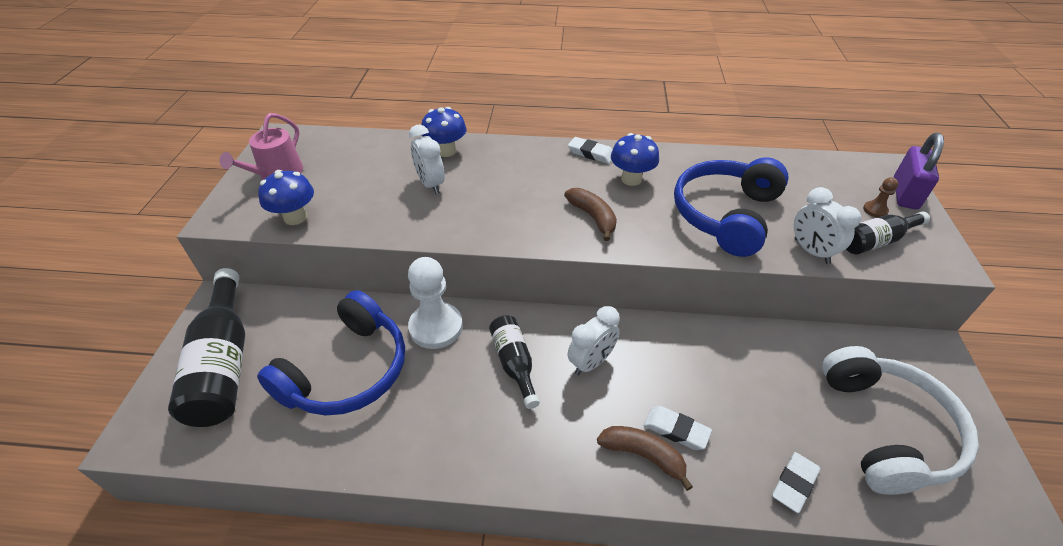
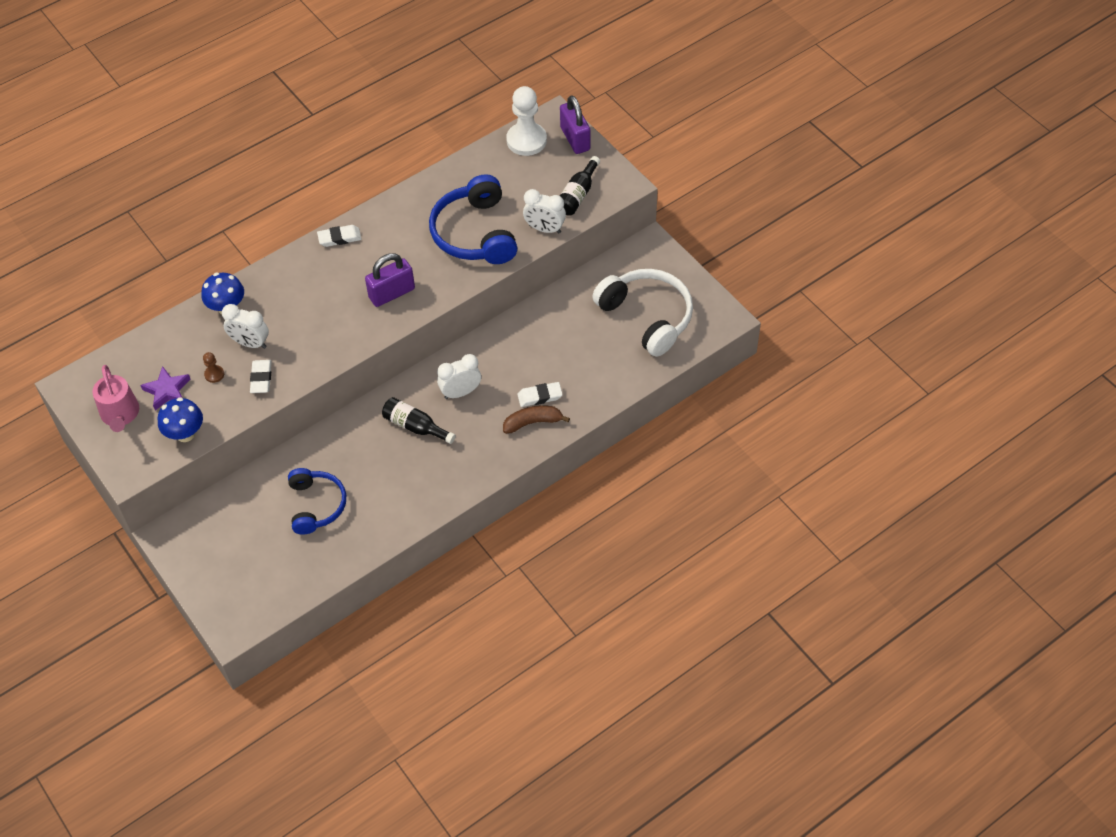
camera: 40 degrees left, 10 degrees up
(224, 363) = (229, 560): black bottle -> none
(329, 179) = (167, 391): none -> purple star
(347, 370) = (316, 505): blue headphones -> blue headphones, size x0.65
(436, 327) = (341, 441): white pawn -> white pawn (526, 140)
(591, 362) = (460, 392): white clock -> white clock turned 120 degrees counterclockwise
(593, 217) = (392, 293): brown banana -> purple padlock
(631, 179) = (389, 243): blue mushroom -> none
(794, 483) = (617, 380): white eraser -> white eraser (261, 378)
(875, 210) = (564, 167): brown pawn -> brown pawn (214, 374)

